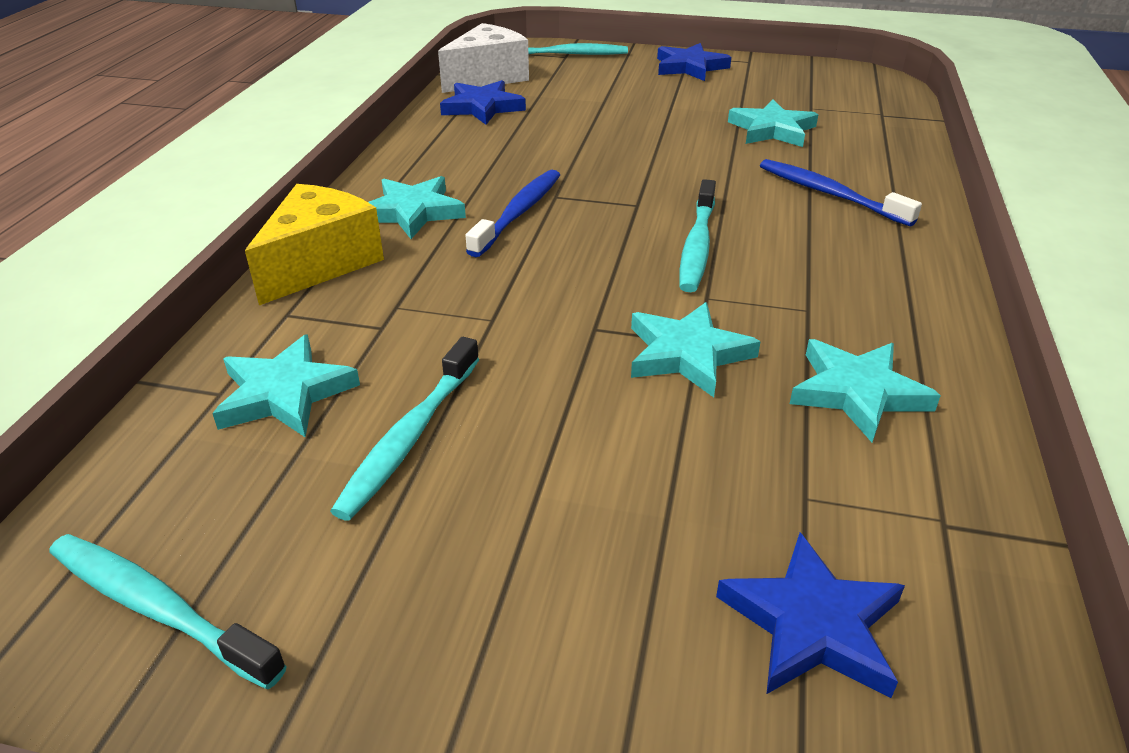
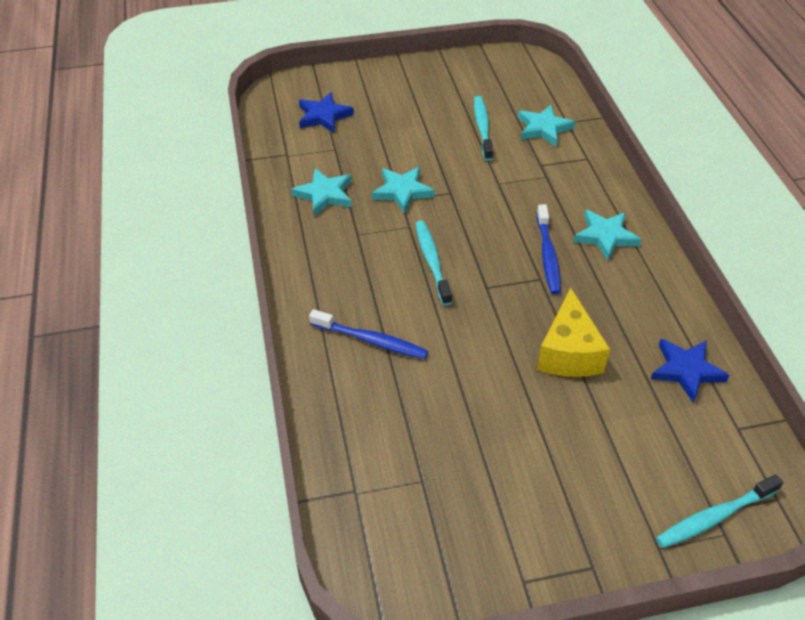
camera: 155 degrees right, 10 degrees up
(158, 608) = (503, 70): turquoise toothbrush -> none
(320, 263) = (608, 187): yellow cheese -> yellow cheese (568, 353)
(487, 77) = (736, 427): white cheese -> none
(690, 67) = (575, 534): blue star -> none
(772, 130) = (440, 421): turquoise star -> none

